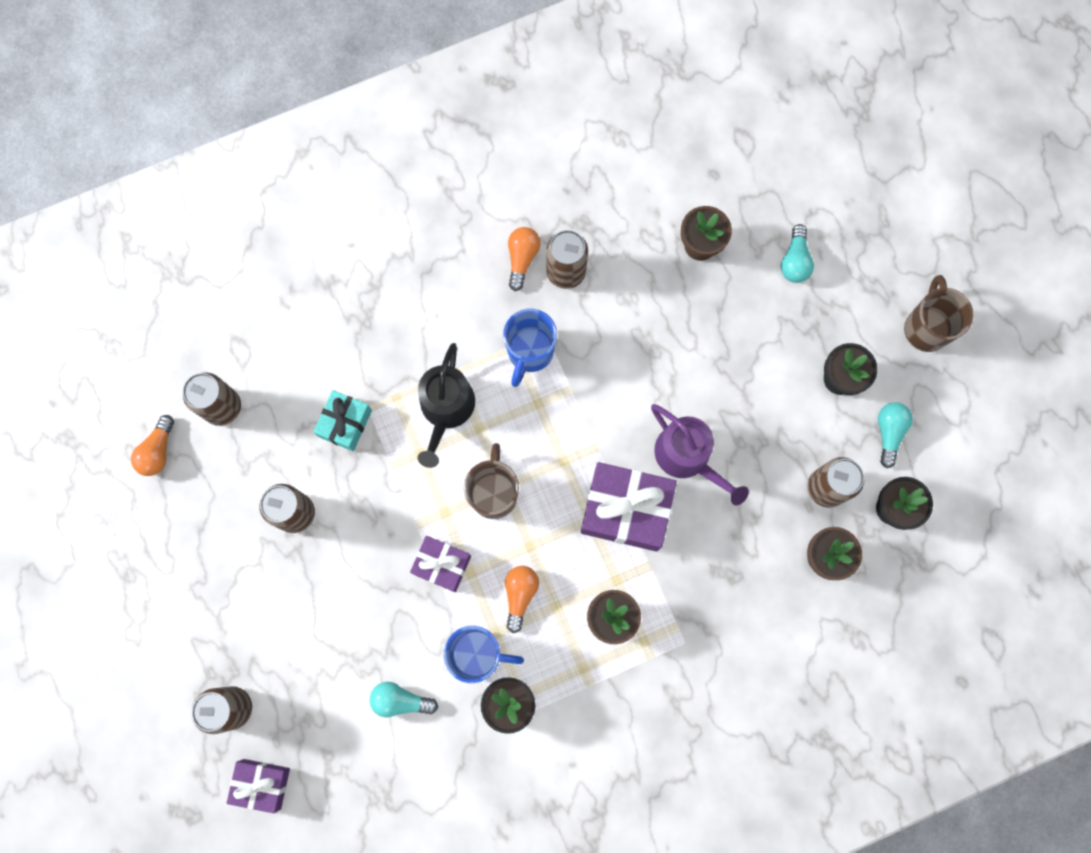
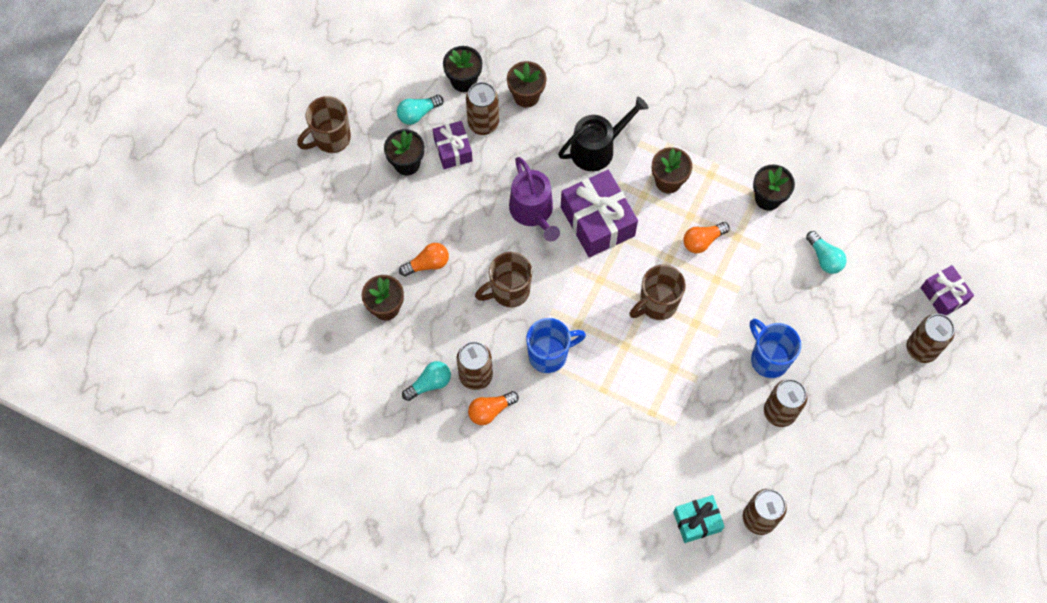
camera: 130 degrees left, 10 degrees down
(157, 451) = (824, 535): orange light bulb -> orange light bulb (427, 264)
(345, 423) = (697, 430): turquoise gift -> turquoise gift (697, 521)
(442, 565) = (727, 299): purple gift -> purple gift (453, 150)
(446, 409) = (632, 375): black watering can -> black watering can (597, 148)
(478, 654) = (758, 237): blue mug -> blue mug (768, 358)
(623, 367) = (509, 291): none -> brown mug
(687, 457) = (533, 211): purple watering can -> purple watering can turned 150 degrees clockwise
(795, 261) = (349, 243): turquoise light bulb -> turquoise light bulb (429, 383)

